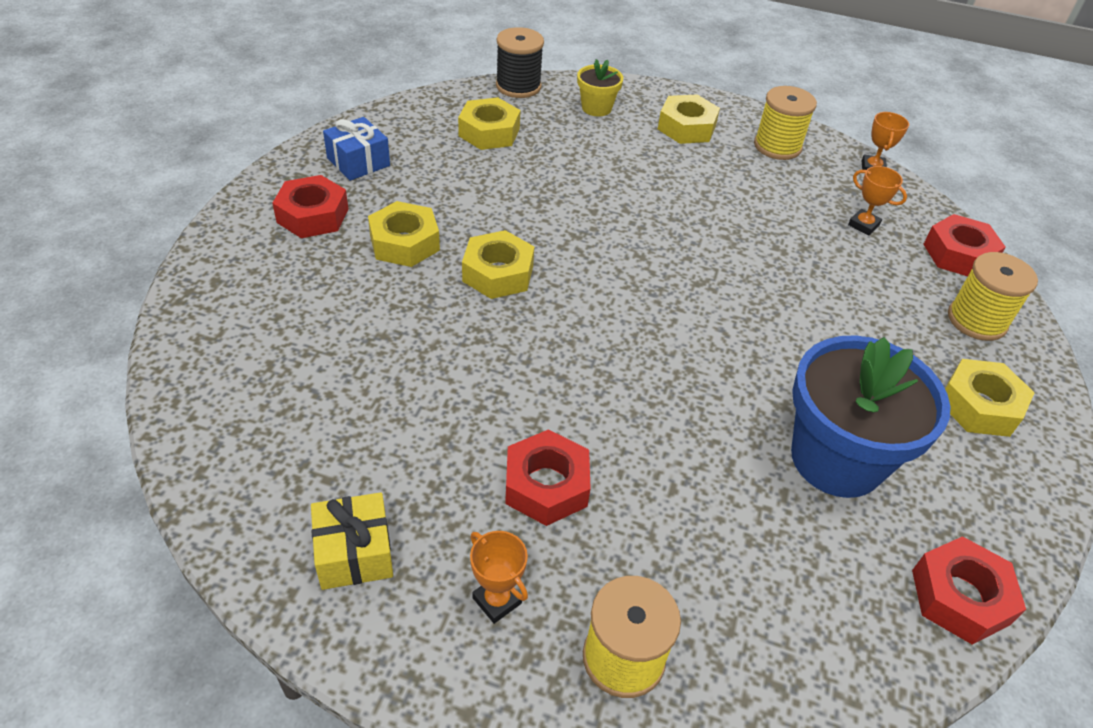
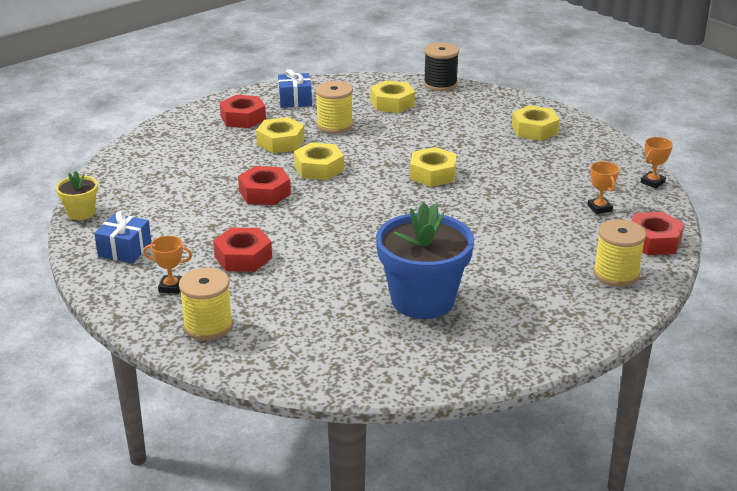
camera: 35 degrees right, 15 degrees down
(354, 553) = (125, 250): yellow gift -> blue gift
(497, 600) = (171, 287): orange trophy -> orange trophy turned 75 degrees counterclockwise
(596, 108) = (481, 106): yellow flower pot -> yellow flower pot (81, 213)
(777, 146) = (591, 154): yellow spool -> yellow spool (334, 125)
(960, 597) = (420, 373): red nut -> red nut (264, 193)
(979, 406) = (555, 310): yellow nut -> yellow nut (433, 174)

